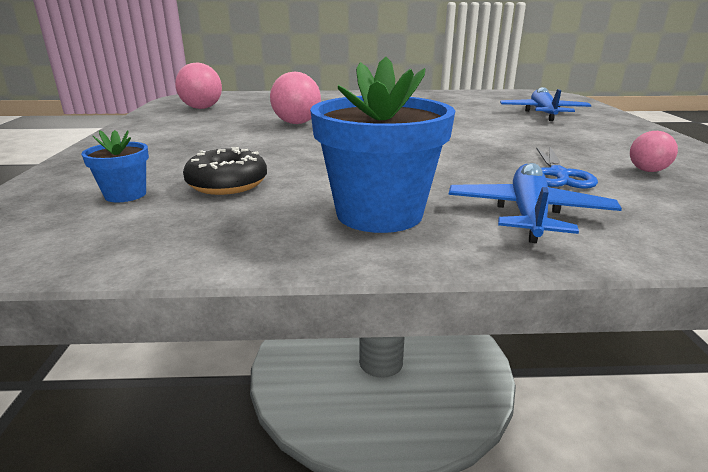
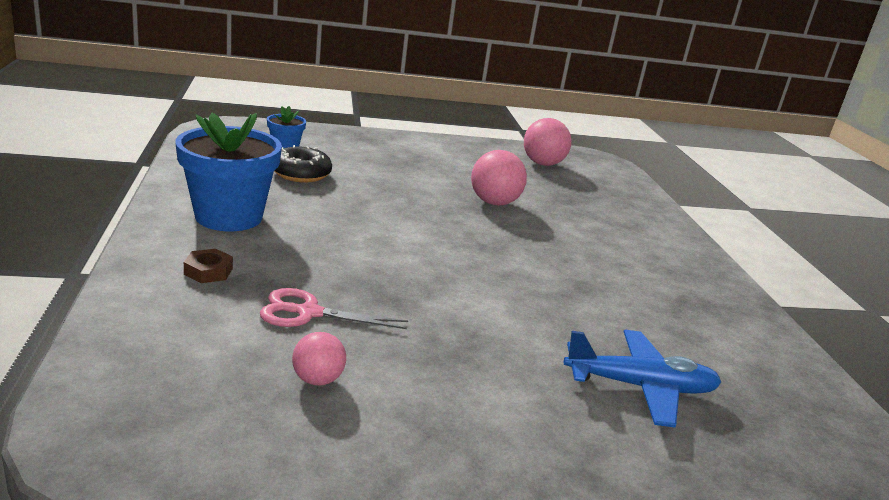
camera: 80 degrees right, 0 degrees up
(528, 214) = (208, 271): blue plane -> brown nut
(558, 174) = (309, 313): blue scissors -> pink scissors

